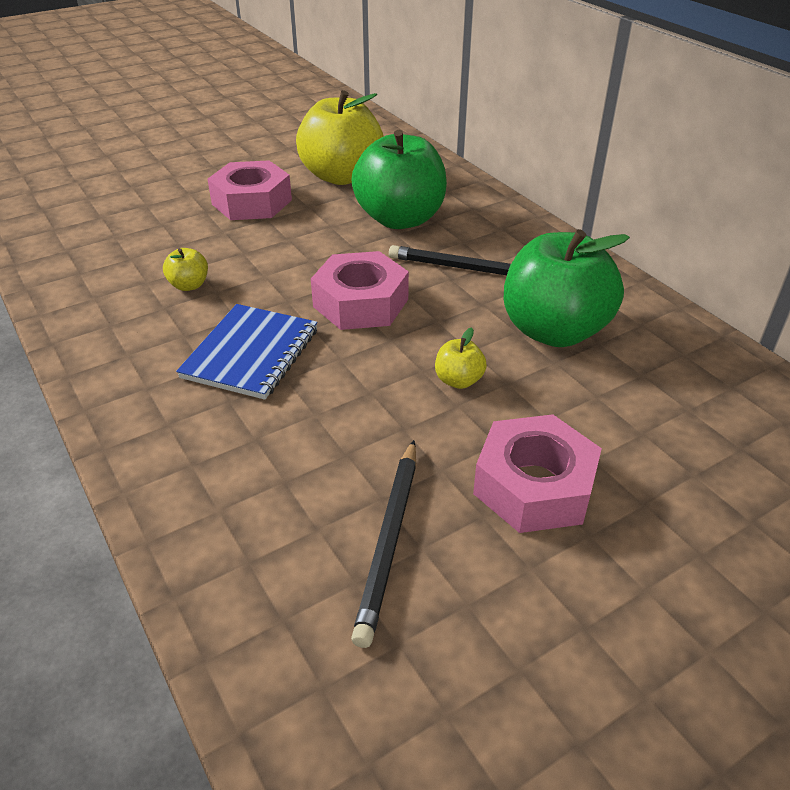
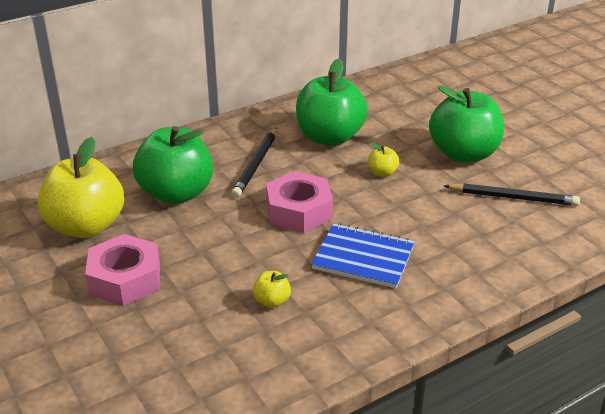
camera: 90 degrees left, 5 degrees down
(534, 486) = (463, 154): pink nut -> green apple

